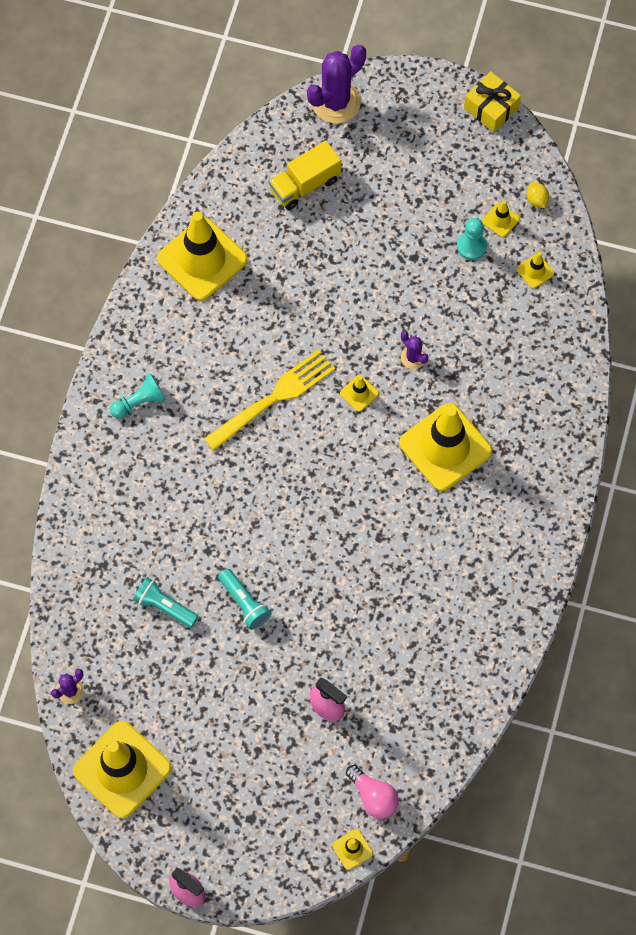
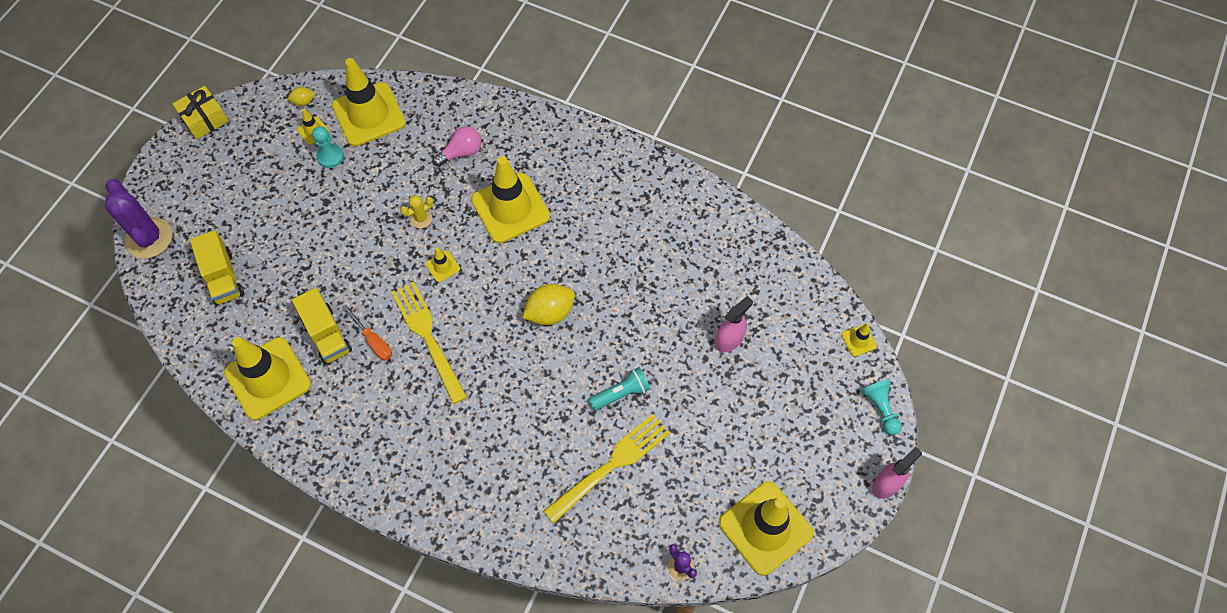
camera: 80 degrees left, 5 degrees down
(139, 402) = (399, 458): turquoise pawn -> turquoise pawn (880, 409)
(164, 606) = (611, 465): turquoise flashlight -> yellow fork
(259, 300) = (327, 334): none -> yellow truck
(260, 346) = (373, 341): none -> orange screwdriver
(325, 514) = (550, 313): none -> yellow lemon
(373, 796) = (813, 316): pink light bulb -> pink light bulb (461, 152)
(413, 358) = (421, 218): purple cactus -> yellow cactus
(535, 271) = (369, 114): yellow traffic cone -> yellow traffic cone, size x2.38

